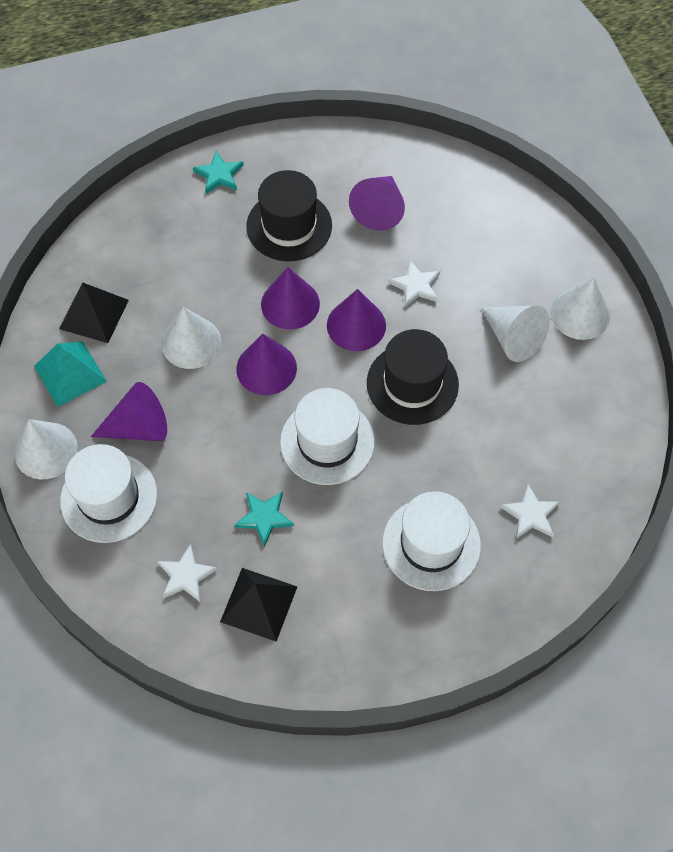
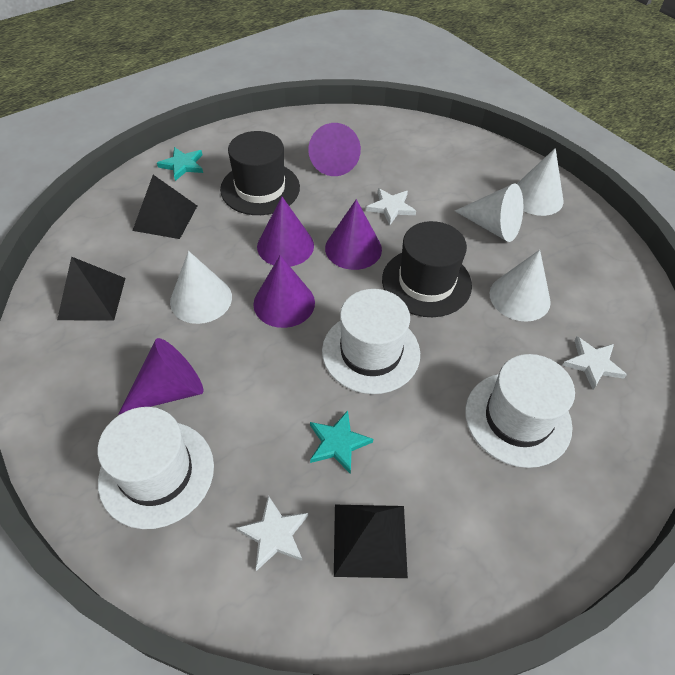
camera: 20 degrees left, 10 degrees down
(46, 450) = (69, 443): white cone -> white cone (519, 297)
(70, 373) = (79, 358): turquoise pyramid -> none
(183, 239) = (165, 218): none -> black pyramid

